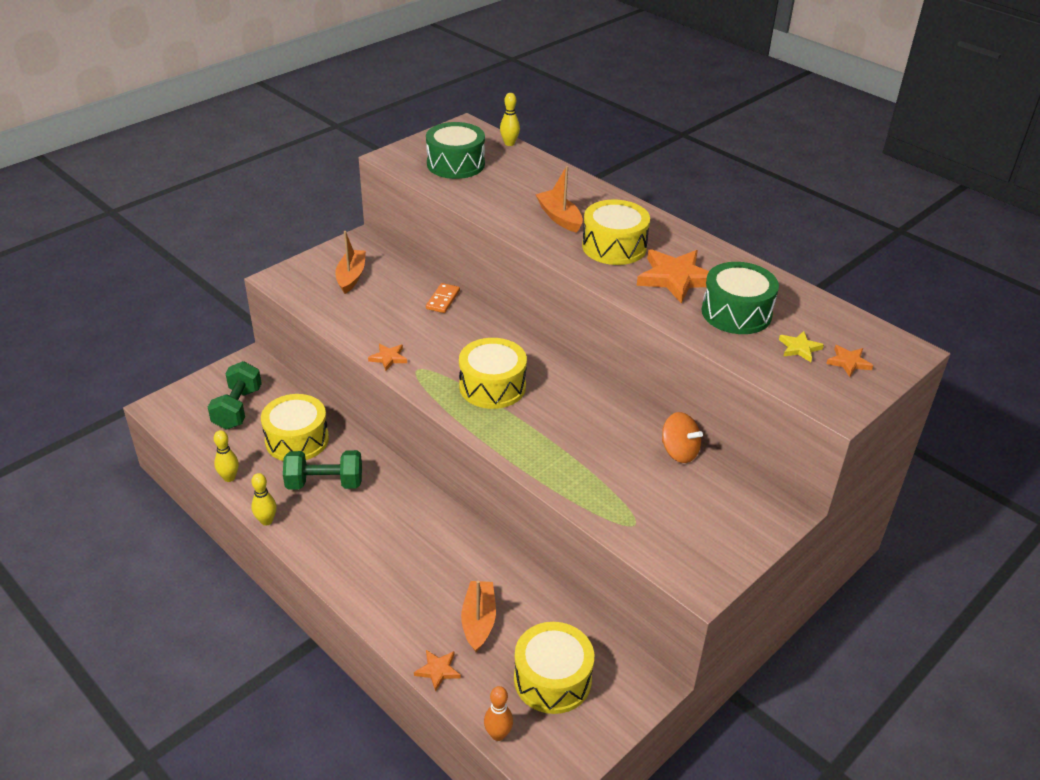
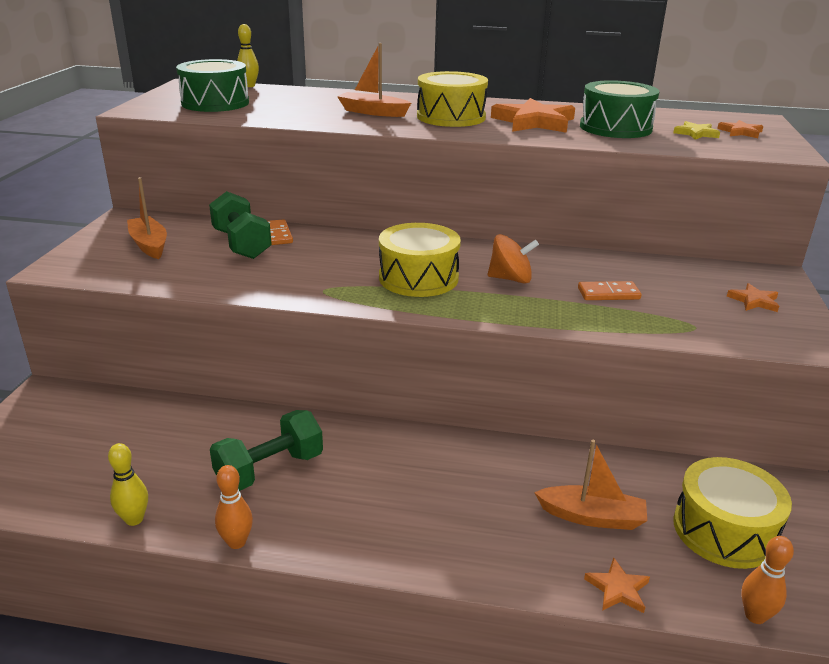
camera: 35 degrees left, 10 degrees down
(238, 408) = (73, 443): green dumbbell -> green dumbbell (242, 244)
(266, 521) = (237, 542): yellow bowling pin -> orange bowling pin
(297, 440) = (187, 443): yellow drum -> none
(388, 358) = (279, 291): orange star -> orange star (754, 301)
(478, 621) = (592, 517): orange boat -> orange boat turned 135 degrees clockwise
(612, 464) = (608, 294): none -> orange domino
(679, 452) = (642, 267): orange spinning top -> orange spinning top (510, 279)

